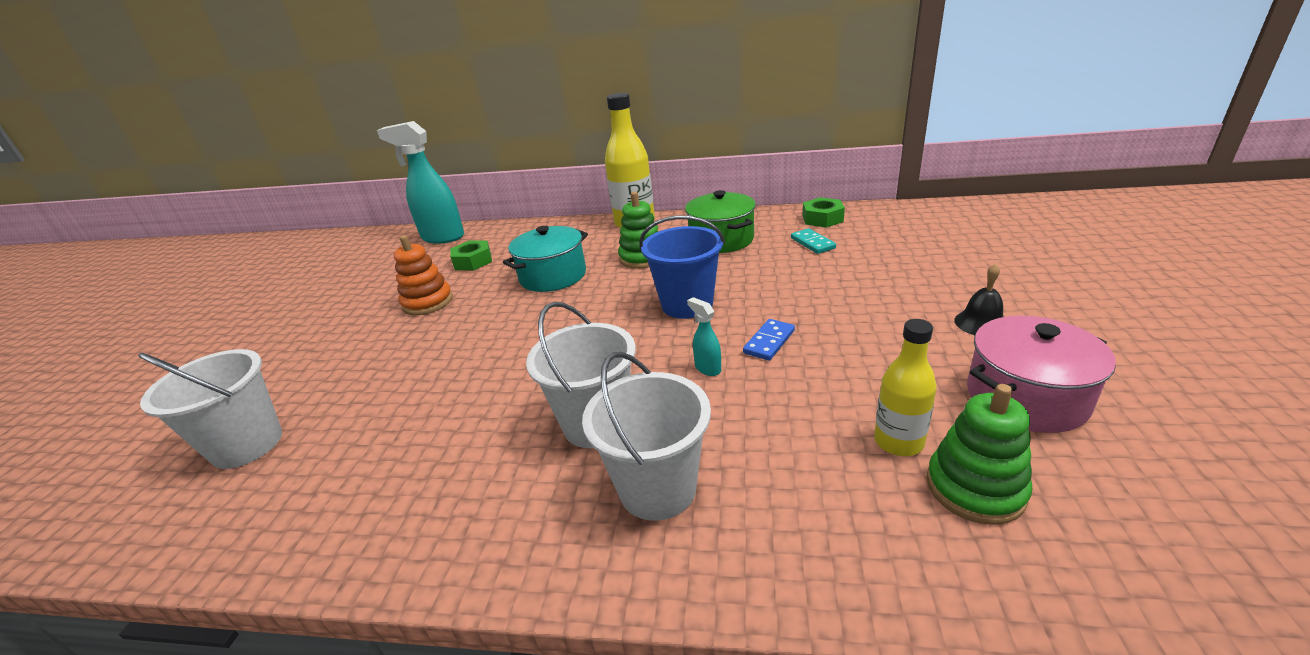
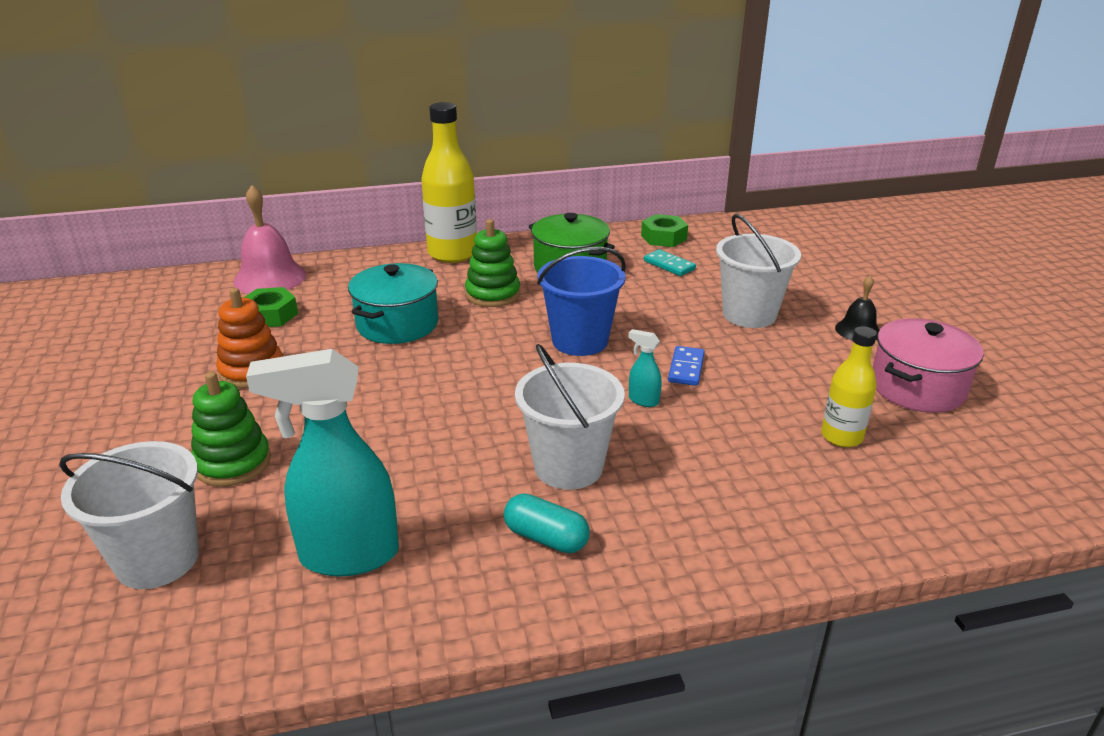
camera: 25 degrees left, 0 degrees up
(442, 237) = (193, 287): turquoise spray bottle -> turquoise spray bottle (348, 556)
(494, 234) = (270, 278): none -> pink bell
(527, 494) = (546, 538): none -> turquoise capsule
(657, 488) = (667, 509): white bucket -> white bucket (749, 314)
(975, 488) = (912, 460): green stacking toy -> green stacking toy (233, 463)

